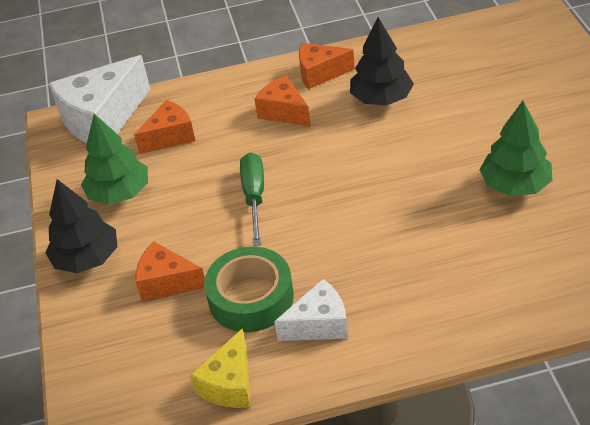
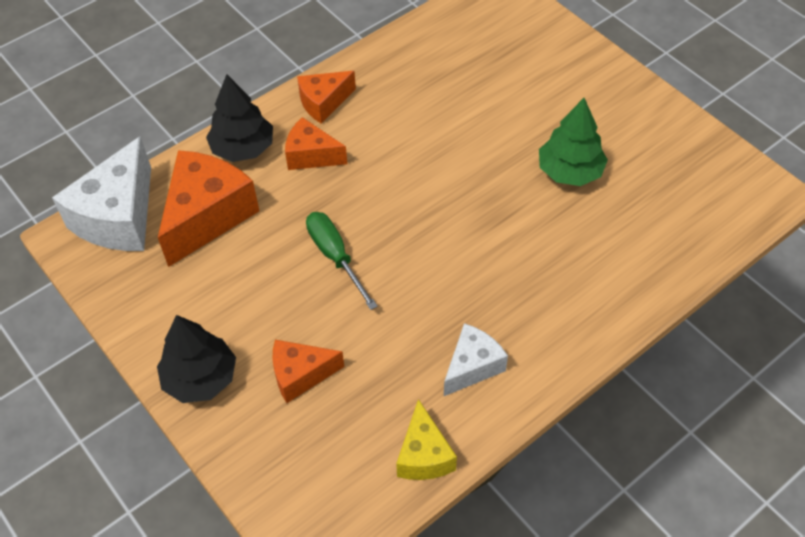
camera: 30 degrees left, 10 degrees up
(119, 193) = (190, 295): green tree -> none
(170, 136) = (207, 216): orange cheese -> orange cheese, size x1.73
(251, 297) = (393, 362): green tape -> none
(381, 99) = (400, 115): black tree -> black tree (243, 148)

